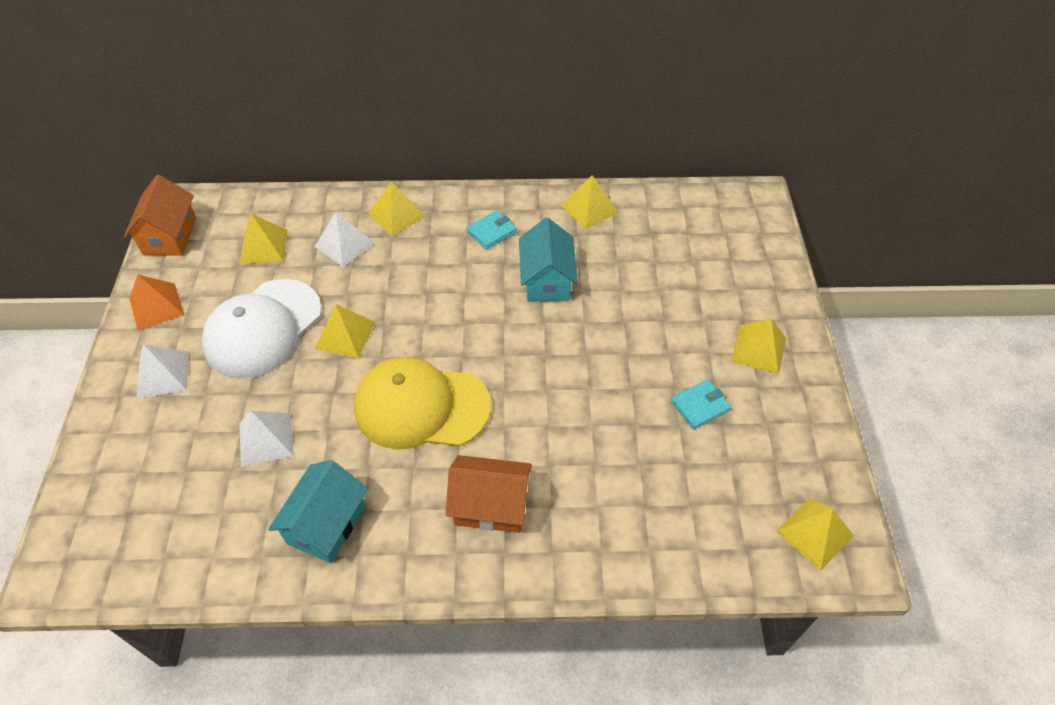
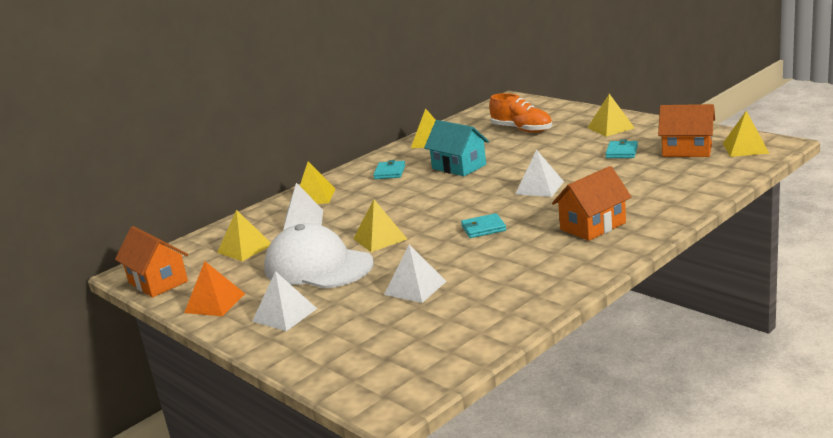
camera: 40 degrees left, 30 degrees down
(263, 328) = (318, 266): white cap -> white cap turned 135 degrees clockwise
(326, 524) = (521, 282): turquoise house -> none
(421, 406) = (483, 228): yellow cap -> turquoise wallet
(548, 389) = (539, 188): none -> white pyramid
(683, 267) = (522, 130): none -> orange shoe
(757, 471) = (687, 150): none -> orange house

